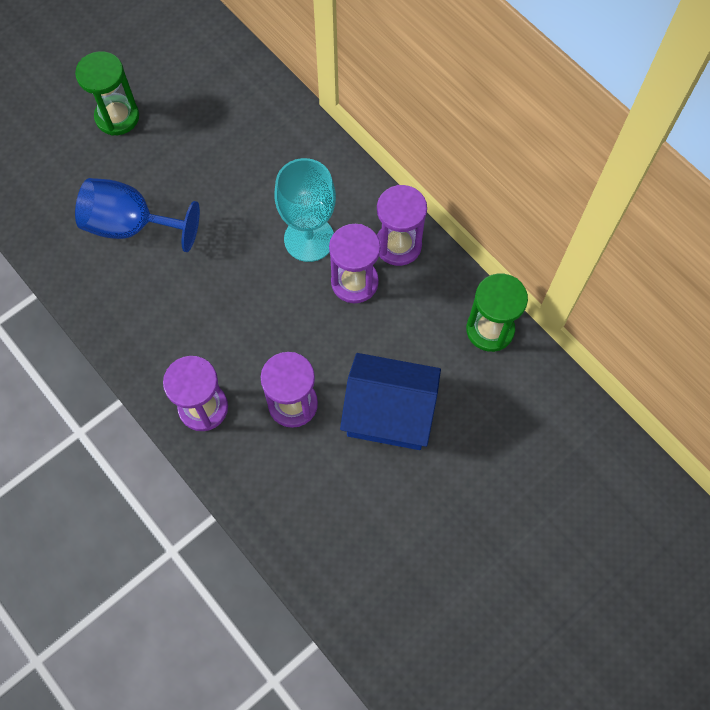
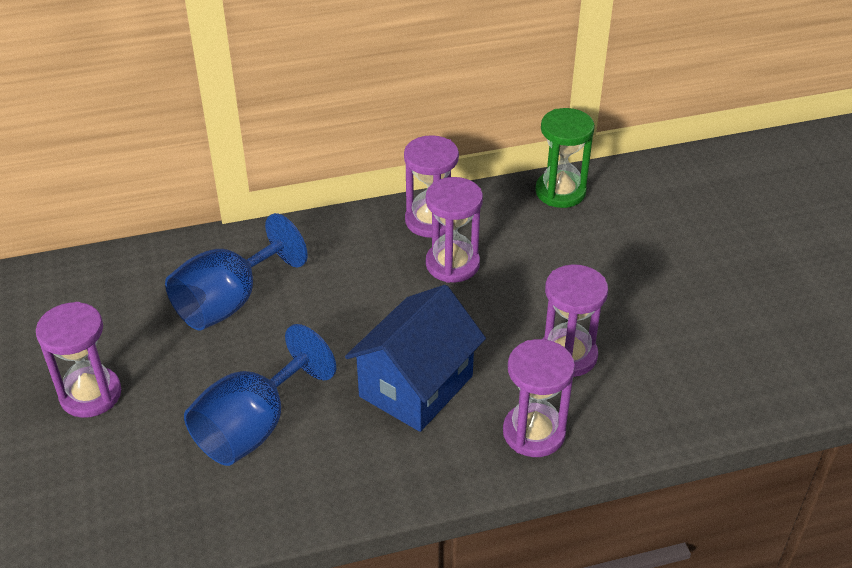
camera: 65 degrees left, 25 degrees down
(117, 117) = (90, 394): green hourglass -> purple hourglass
(239, 151) = (229, 302): none -> blue goblet
(309, 239) = (379, 281): turquoise goblet -> none
(389, 413) = (615, 287): blue house -> blue house (416, 386)

